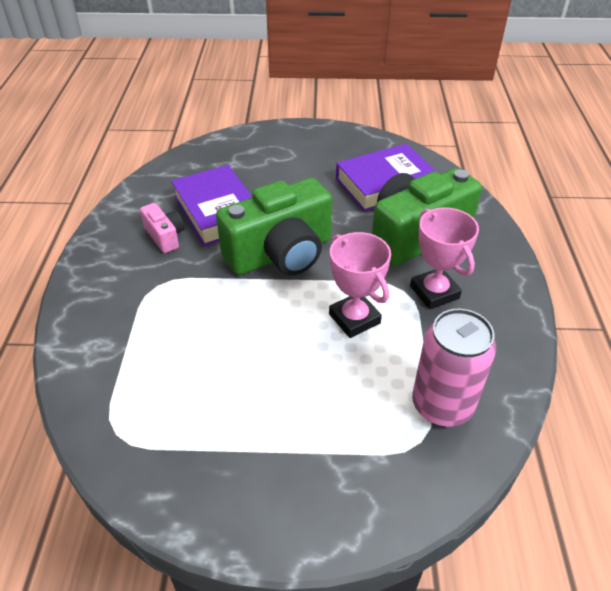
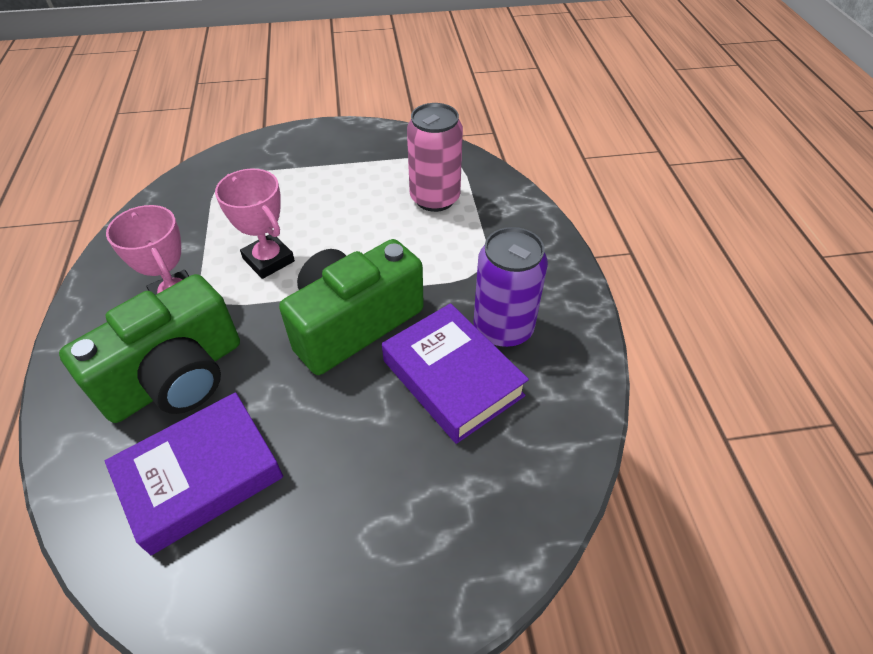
camera: 170 degrees right, 5 degrees up
(165, 236) = (503, 328): pink camera -> purple can
(442, 405) = (202, 203): pink can -> pink can (435, 198)

